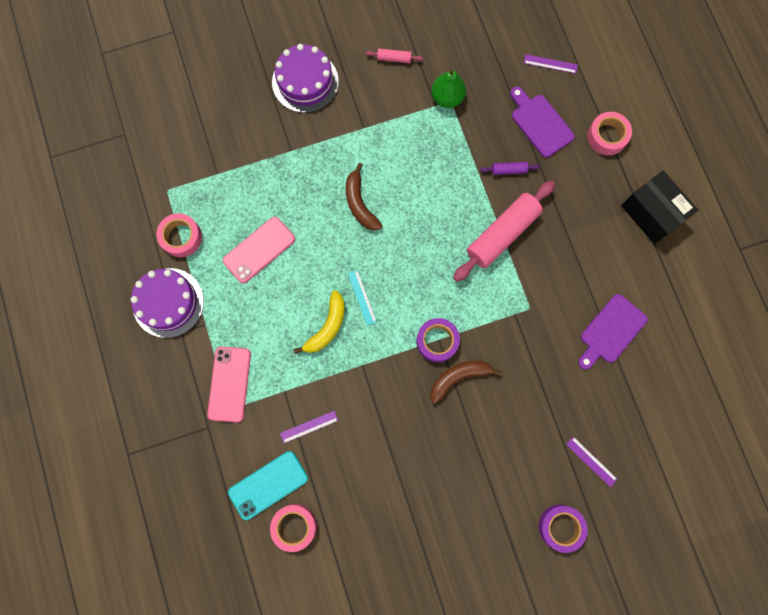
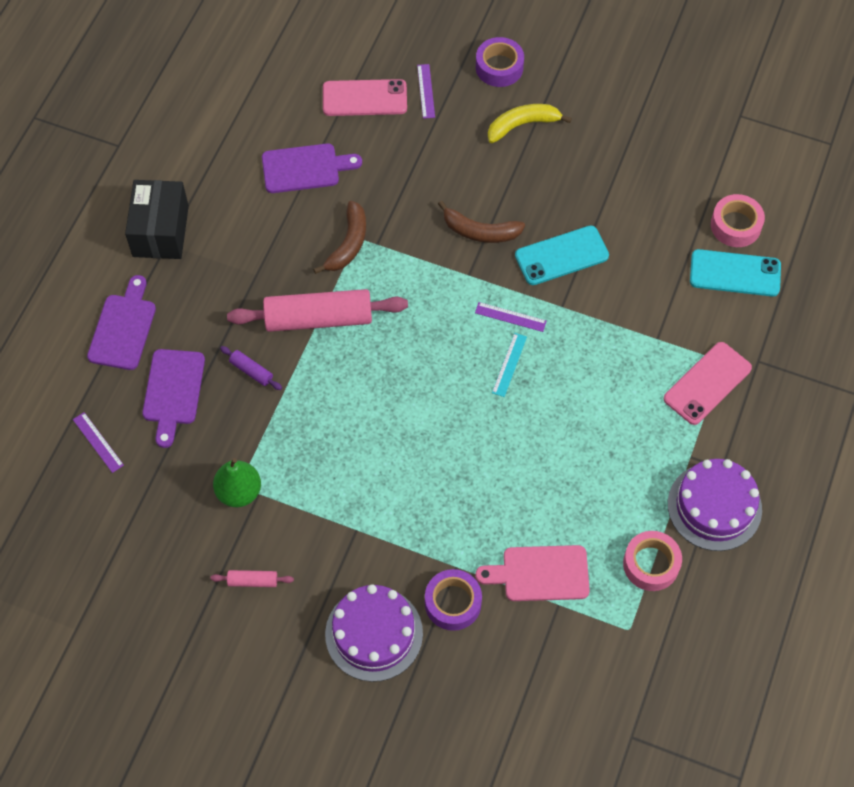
camera: 140 degrees left, 15 degrees down
(240, 183) = (540, 573): none -> pink cutting board
(259, 250) = (576, 488): pink phone -> pink phone (364, 98)
(309, 427) = (657, 292): purple ruler -> purple ruler (510, 317)
(327, 327) = (567, 363): yellow banana -> yellow banana (523, 125)
(360, 203) = (431, 455): brown banana -> brown banana (348, 244)
(392, 403) = (561, 255): none -> turquoise phone
(394, 58) = (253, 581): pink rolling pin -> pink rolling pin turned 45 degrees counterclockwise
(437, 341) = (471, 274): purple tape -> purple tape (453, 603)
(607, 136) = (123, 328): pink tape -> purple cutting board

